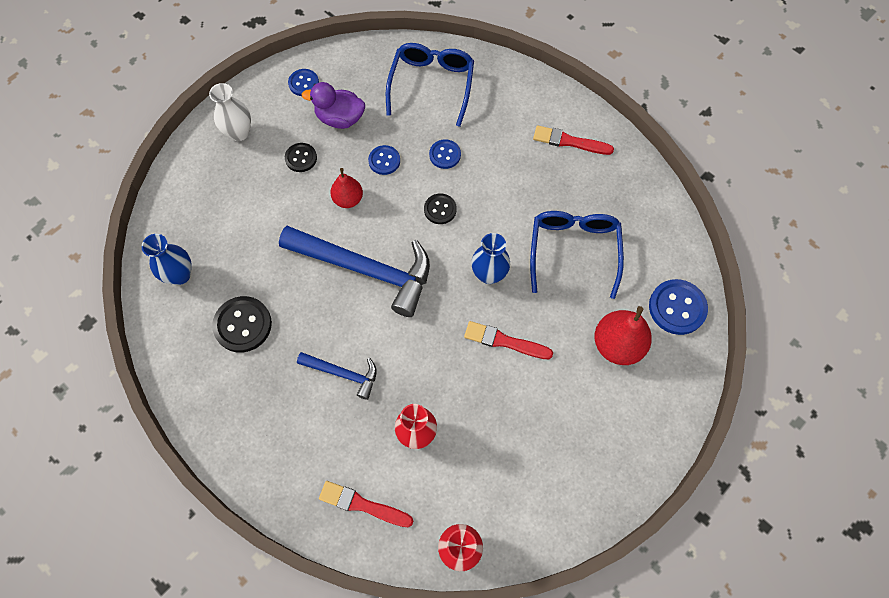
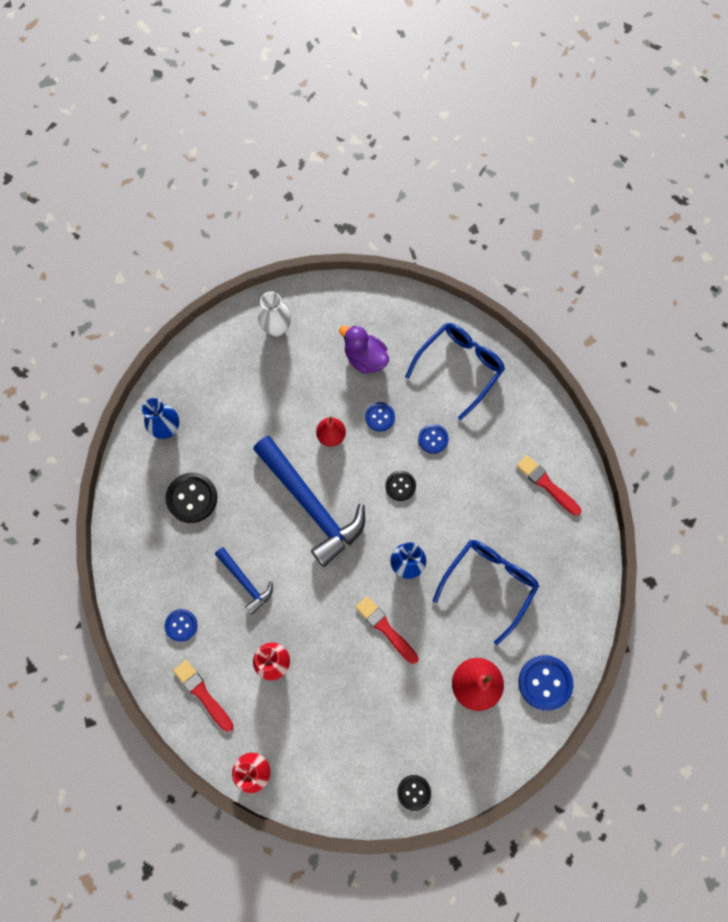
camera: 30 degrees right, 5 degrees up
(301, 158) = (313, 378): black button -> black button (414, 792)
(303, 83) = (353, 310): blue button -> blue button (181, 625)

